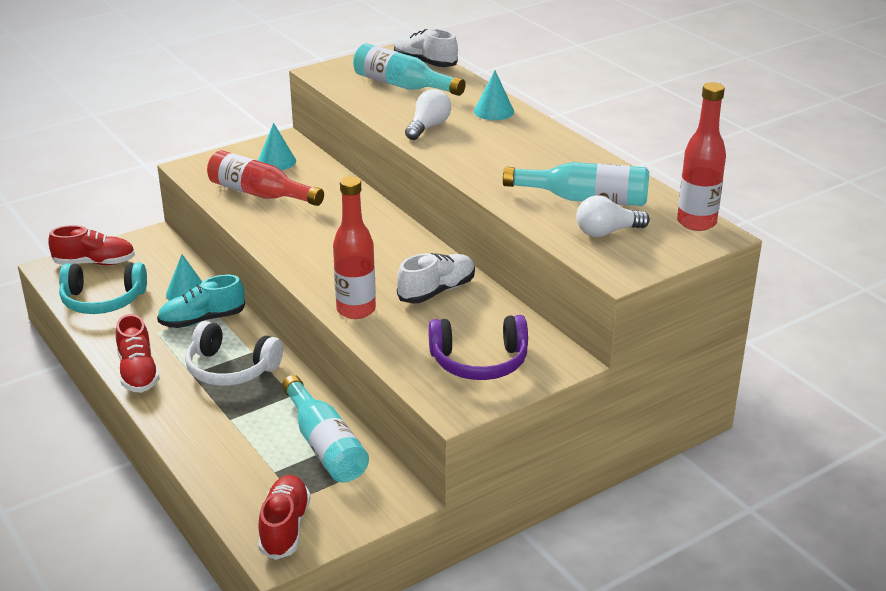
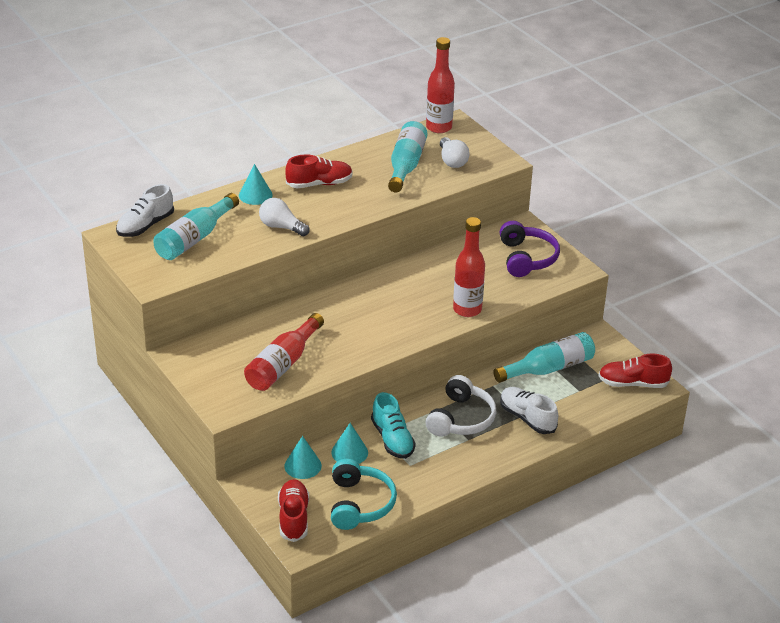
camera: 90 degrees left, 5 degrees up
(138, 372) = (467, 469): red shoe -> red shoe (319, 184)
(276, 161) = (221, 357): turquoise cone -> turquoise cone (303, 465)
(437, 291) = (441, 273): white shoe -> white shoe (527, 418)

